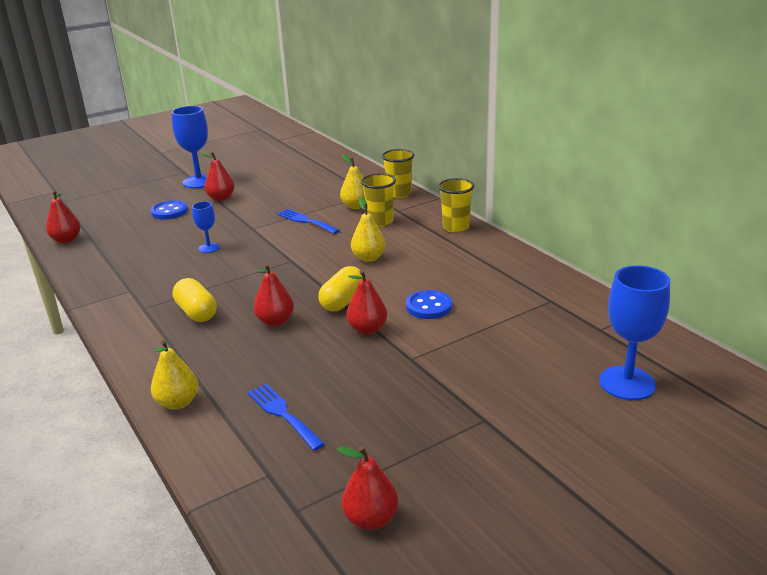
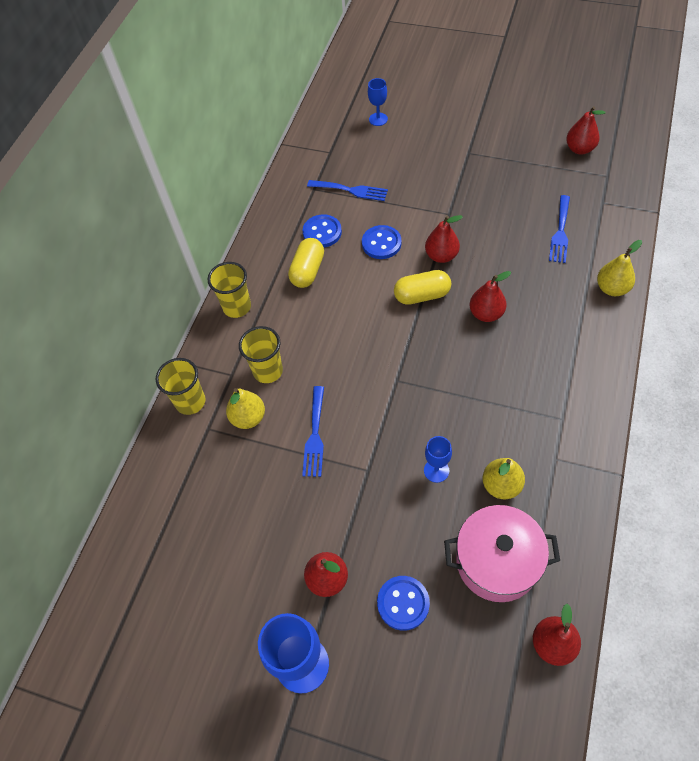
camera: 125 degrees left, 30 degrees up
(129, 243) = (497, 561): none -> pink pot
(196, 312) = (528, 374): yellow capsule -> yellow capsule (307, 271)
(368, 258) = (344, 328): yellow pear -> yellow pear (501, 485)
(485, 284) = (322, 232): none -> blue button
(522, 318) = (351, 190): none -> blue fork
(627, 383) = (378, 119): blue goblet -> blue goblet, size x0.53

